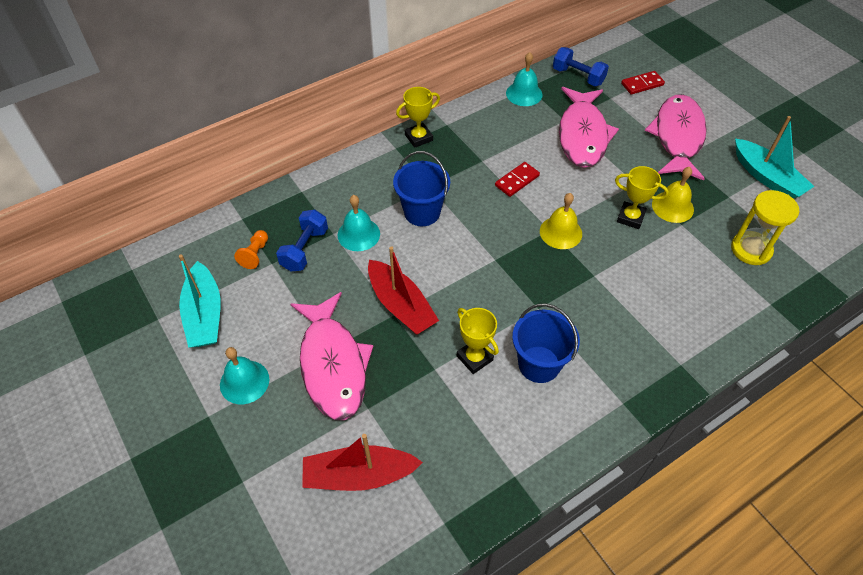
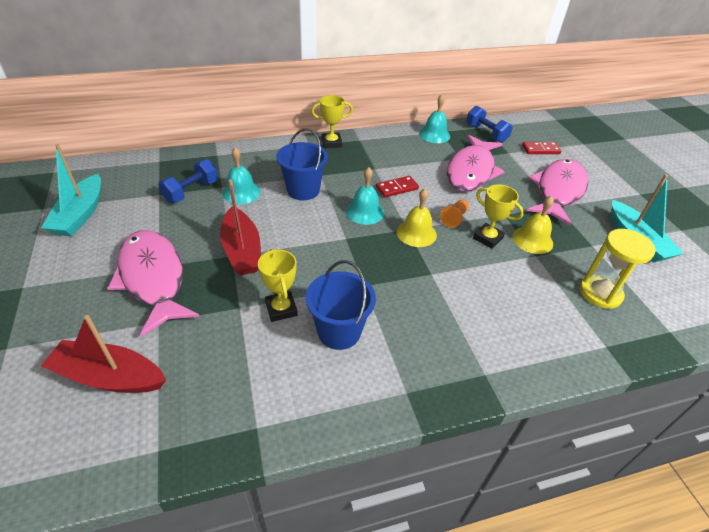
camera: 15 degrees right, 10 degrees down
(244, 382) = (72, 270): turquoise bell -> turquoise bell (365, 212)
(255, 254) = (151, 185): orange pawn -> orange pawn (454, 218)
(333, 364) = (153, 278): pink fish -> pink fish turned 150 degrees clockwise

